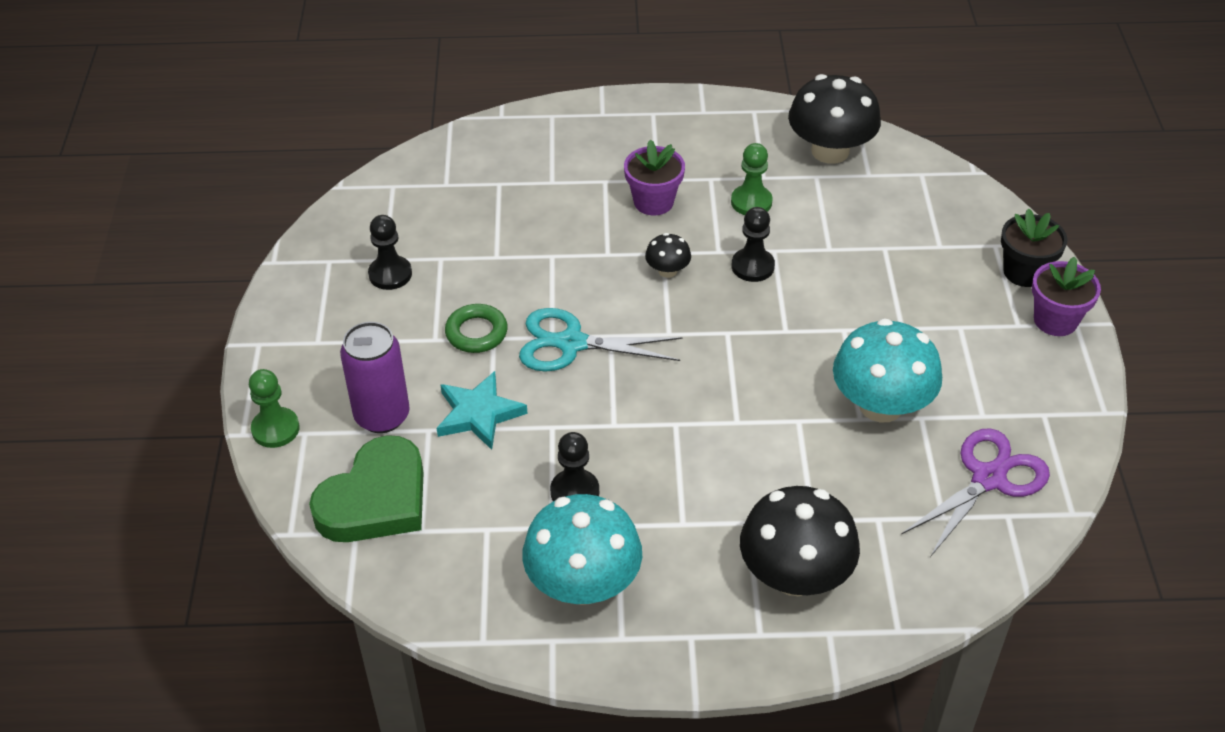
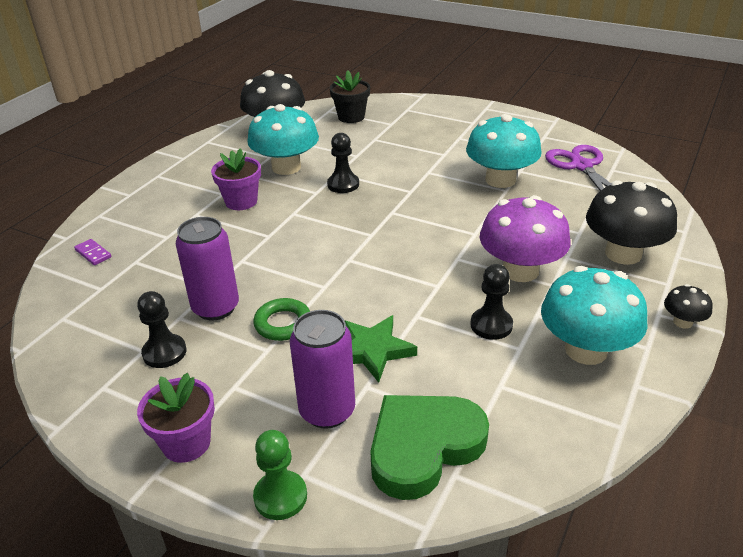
camera: 60 degrees left, 10 degrees down
(375, 499) = (423, 447): green heart -> green heart turned 105 degrees counterclockwise
(469, 275) = (215, 308): none -> purple can
(478, 414) = (372, 350): turquoise star -> green star
(490, 149) = (93, 254): none -> purple domino
(571, 343) = (340, 279): turquoise scissors -> none
(667, 271) = (312, 216): black mushroom -> black mushroom (683, 322)
(689, 486) = (520, 271): none -> purple mushroom
(751, 202) = (286, 167): green pawn -> turquoise mushroom
(1024, 272) = (435, 108): black flower pot -> black flower pot (351, 117)
(1055, 320) = (478, 112): purple flower pot -> purple flower pot (186, 443)

